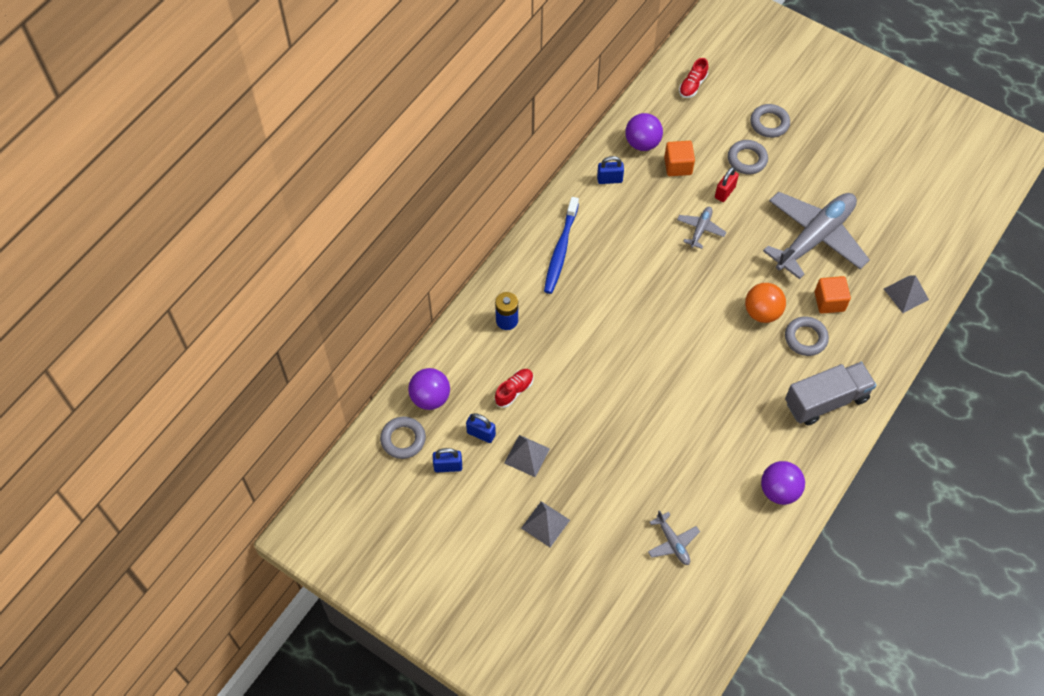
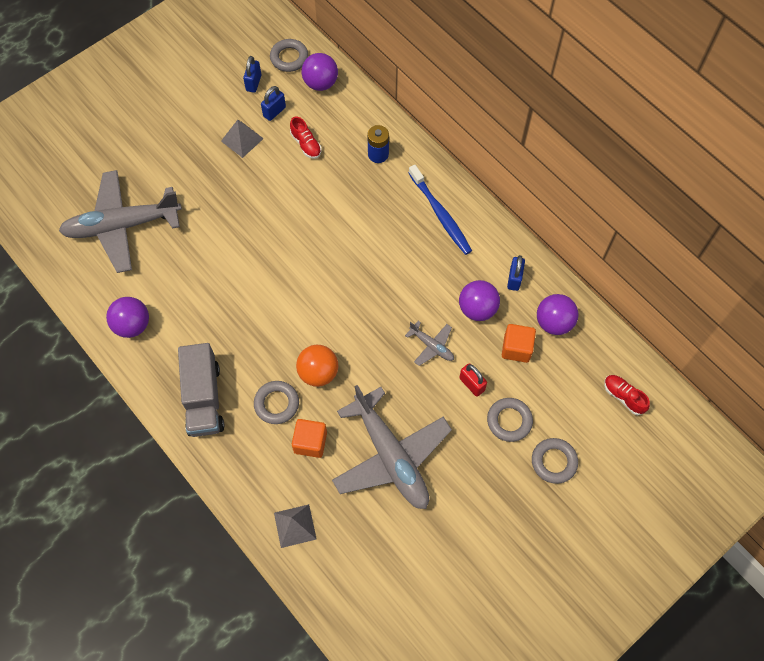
camera: 105 degrees right, 5 degrees up
(545, 524) = (177, 138): grey pyramid -> none
(560, 250) = (441, 215): blue toothbrush -> blue toothbrush turned 150 degrees counterclockwise
(650, 202) = (477, 309): none -> purple ball
(673, 543) = (122, 226): grey plane -> grey plane, size x2.30

